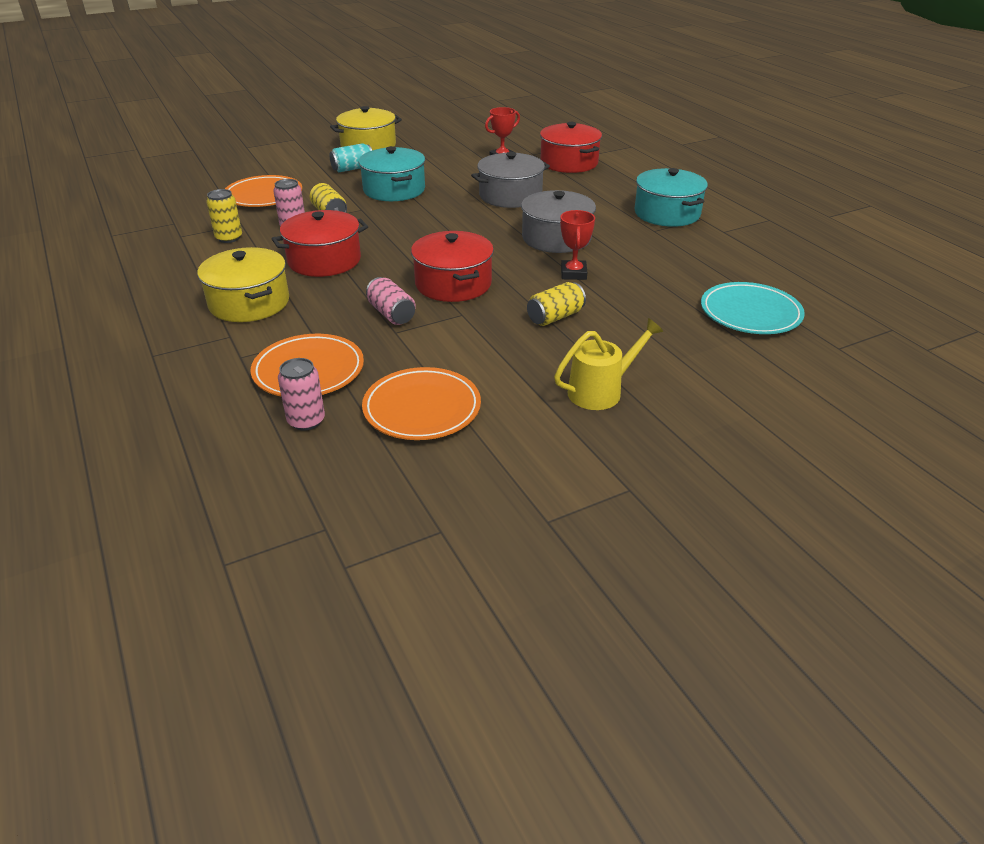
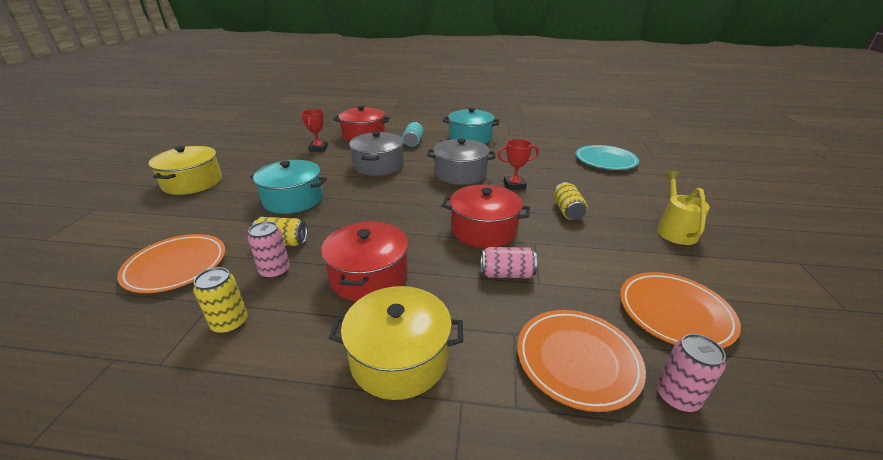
camera: 55 degrees left, 5 degrees down
(352, 169) = (219, 203): turquoise can -> turquoise can (413, 142)
(573, 273) = (514, 185): red trophy -> red trophy turned 45 degrees counterclockwise

